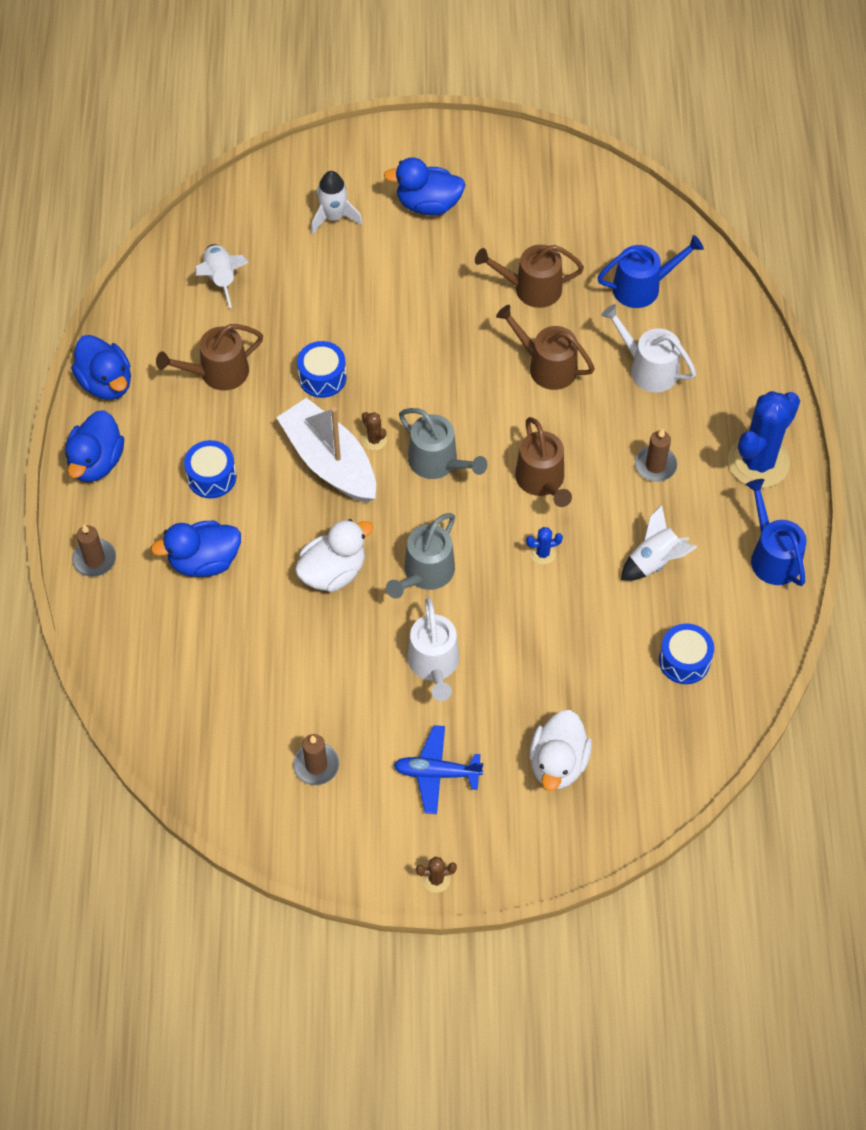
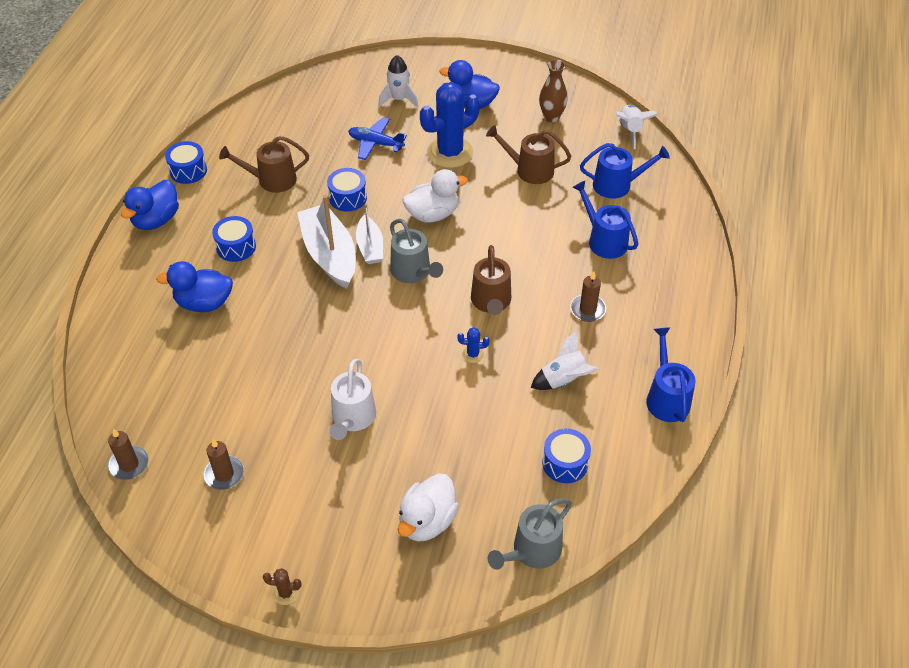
camera: 15 degrees right, 10 degrees down
(94, 559) = (123, 284): brown candle -> brown candle (129, 464)
(106, 383) = (188, 171): blue duck -> blue drum
(221, 279) = (301, 122): white rocket -> white rocket (630, 131)
(333, 572) = (300, 332): white duck -> white duck (433, 214)
(374, 440) = (370, 247): brown cactus -> white boat
(425, 573) = (372, 348): grey watering can -> grey watering can (532, 551)
(436, 773) = (321, 504): blue plane -> blue plane (375, 143)
(534, 204) = (551, 117): none -> brown vase
(547, 366) = (523, 223): brown watering can -> none
(648, 368) = (604, 240): white watering can -> blue watering can
(758, 462) = (675, 324): blue cactus -> blue cactus (450, 153)

